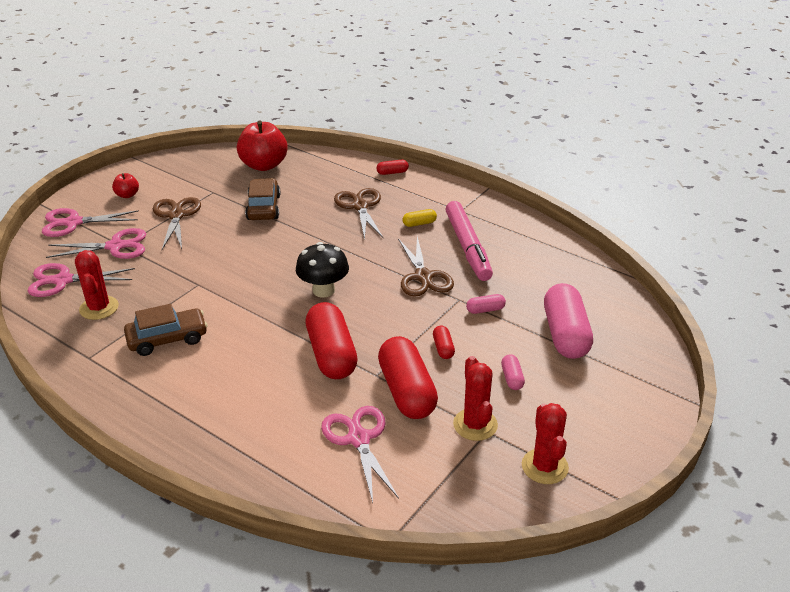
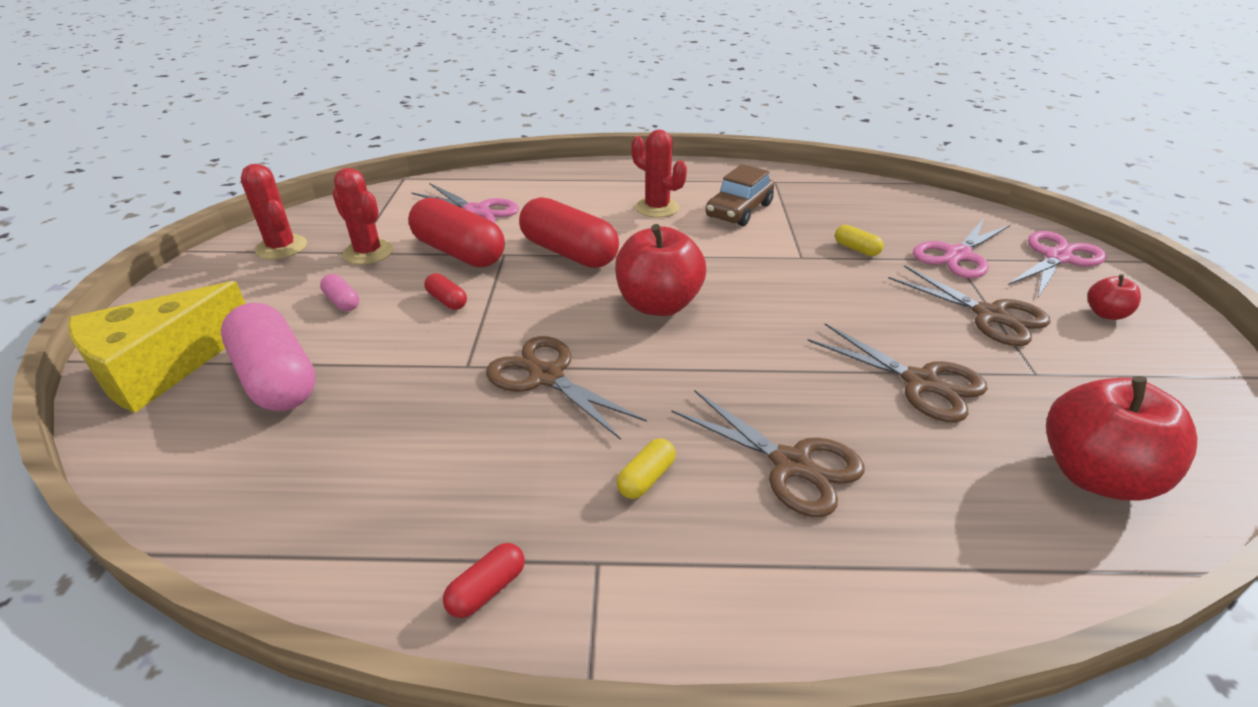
camera: 145 degrees right, 0 degrees up
(63, 280) = (921, 212): pink scissors -> none
(99, 308) = (842, 207): red cactus -> red cactus (657, 208)
(158, 274) = (856, 249): none -> yellow capsule
(263, 207) = (920, 382): brown car -> brown scissors
(323, 290) = (658, 305): black mushroom -> red apple
(392, 172) = (860, 612): red capsule -> red capsule (487, 589)
(468, 247) = (513, 466): pink marker -> none
(485, 310) = (417, 366): pink capsule -> none
(634, 371) = (161, 368): none -> yellow cheese

